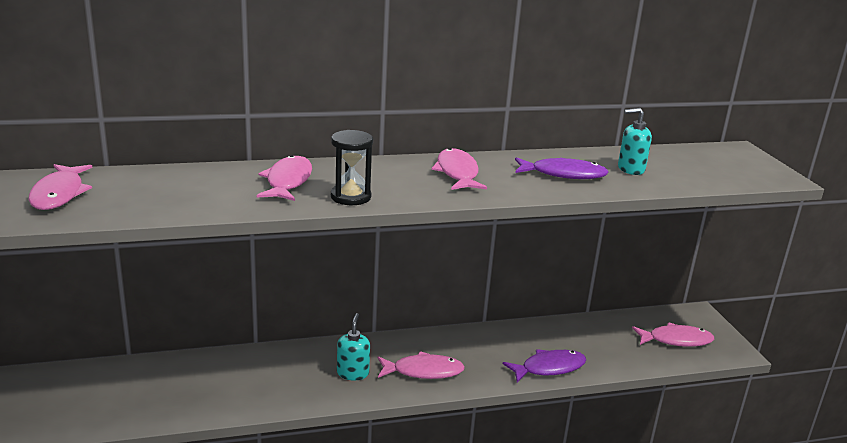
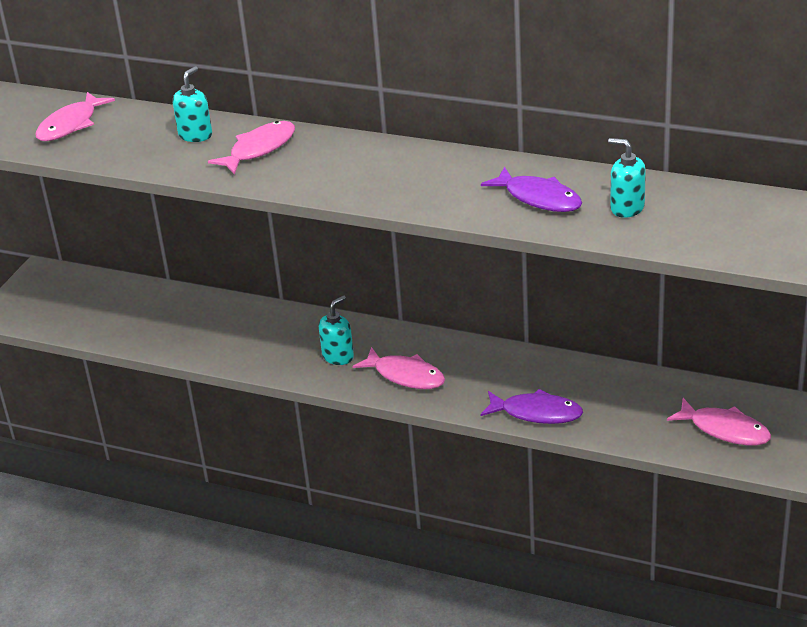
camera: 40 degrees right, 10 degrees up
(210, 181) = (195, 135): none -> turquoise soap dispenser
(350, 197) = (293, 180): black hourglass -> none
(457, 173) = (428, 172): pink fish -> none

